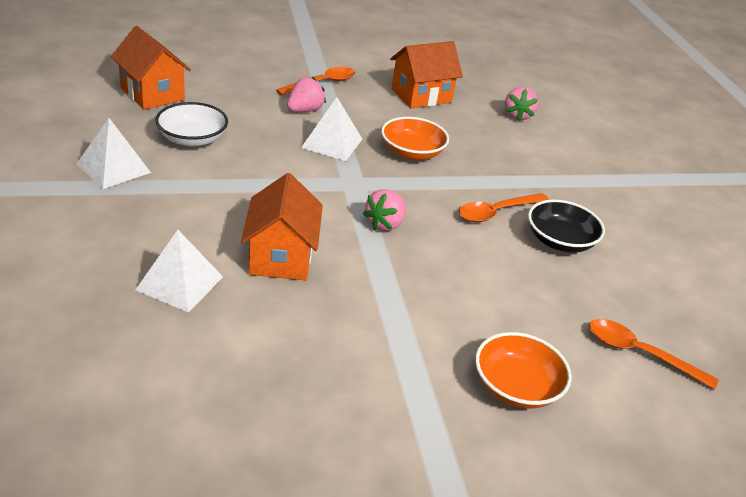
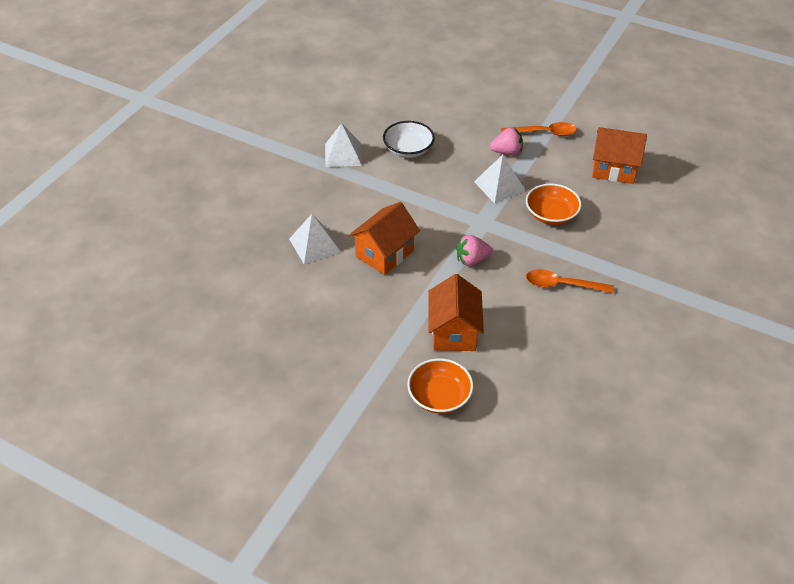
camera: 45 degrees right, 10 degrees up
(152, 94) = (414, 104): orange house -> orange house (454, 332)
(517, 115) = (679, 215): pink strawberry -> none
(560, 241) = (585, 325): black bowl -> none
(639, 353) = (545, 421): orange spoon -> none

